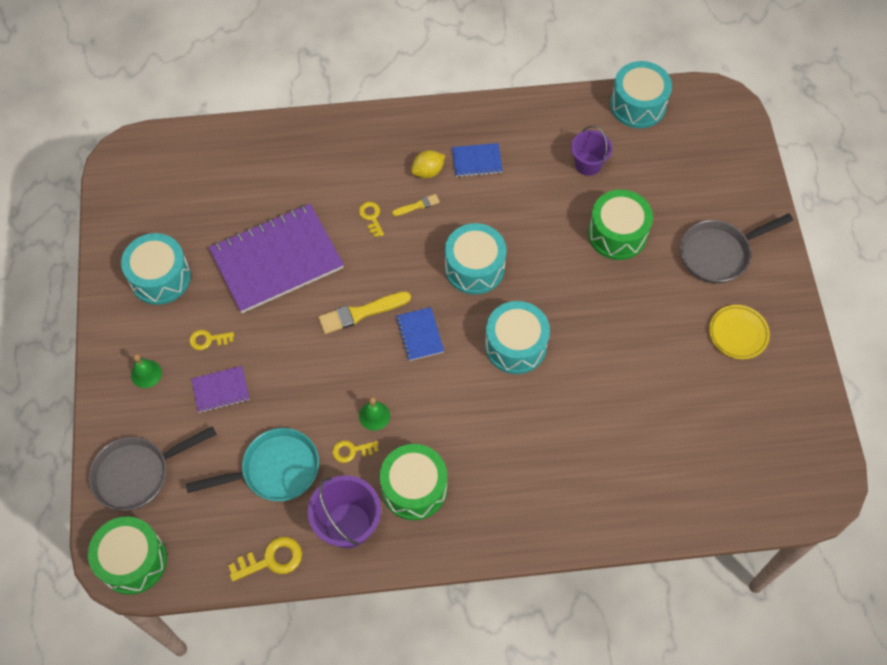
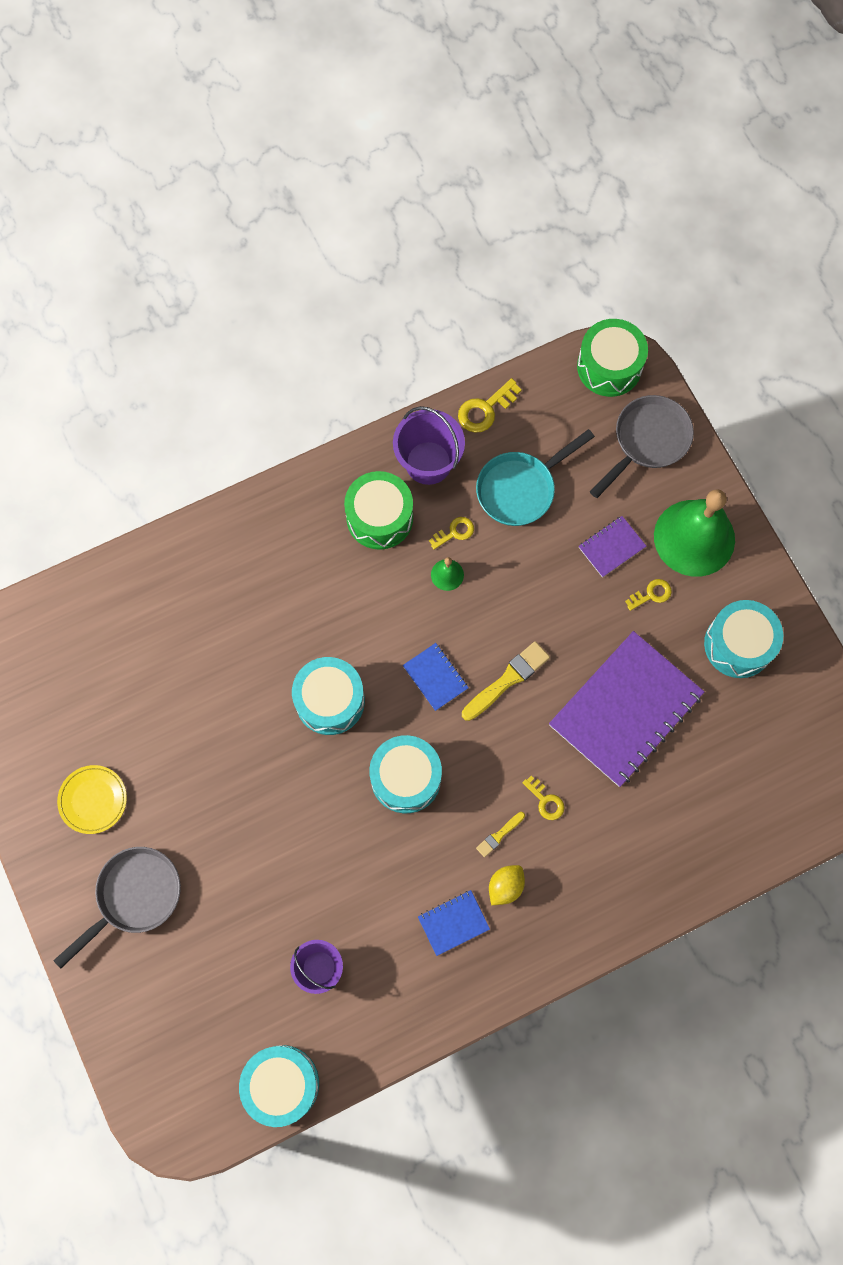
camera: 160 degrees right, 10 degrees up
(146, 373) = (694, 538): green bell -> green bell, size x2.47
(617, 234) = (258, 881): green drum -> none

